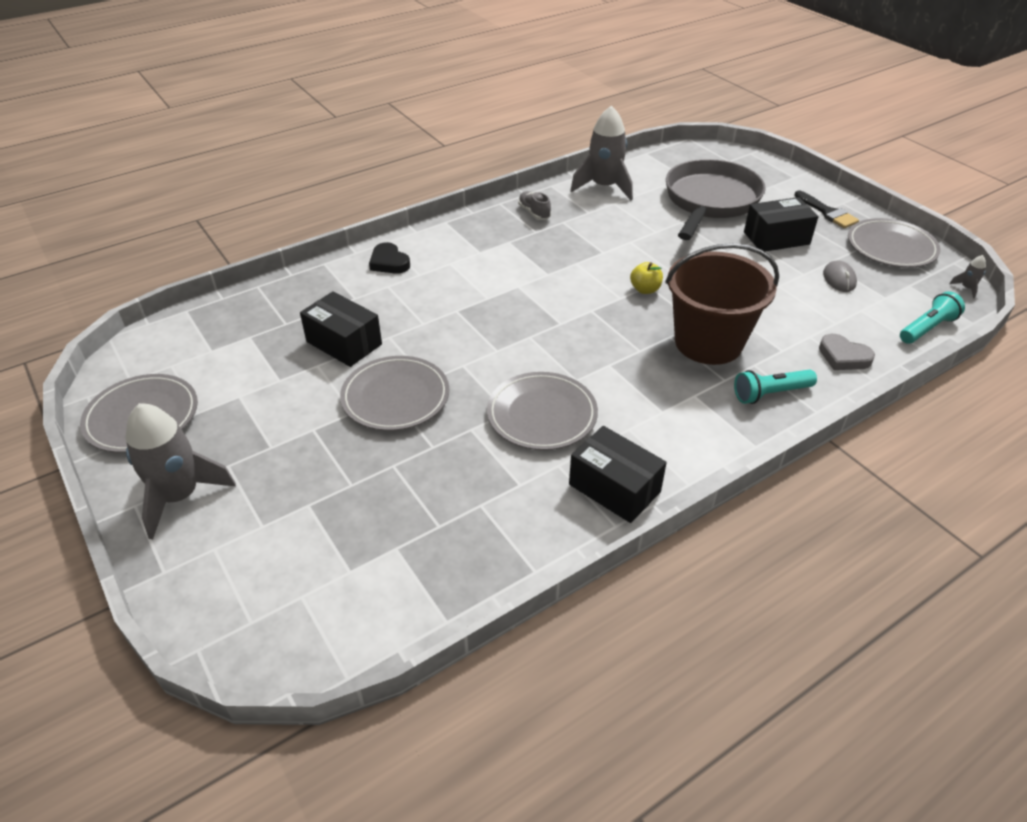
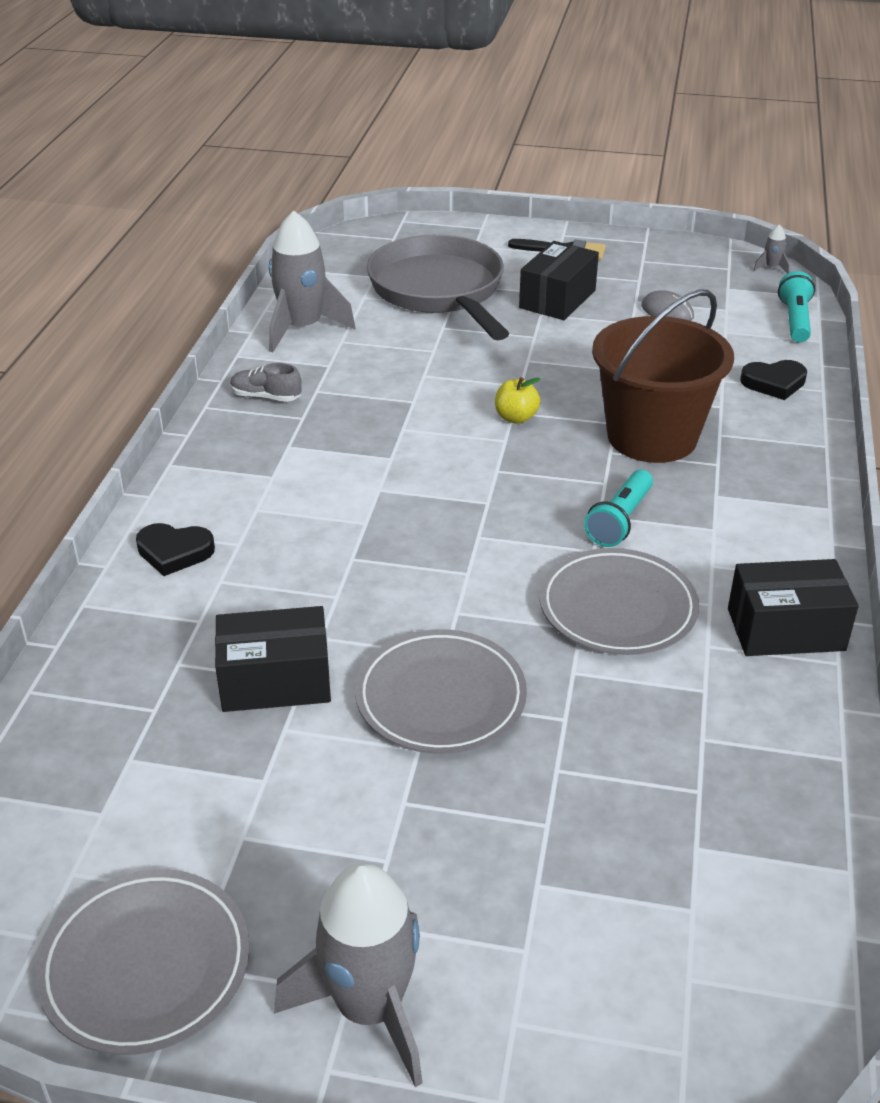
camera: 45 degrees left, 5 degrees down
(770, 394) = (771, 453): turquoise flashlight -> turquoise flashlight (620, 520)
(843, 357) = (774, 383): grey heart -> black heart
(891, 247) = (664, 259): grey plate -> none

